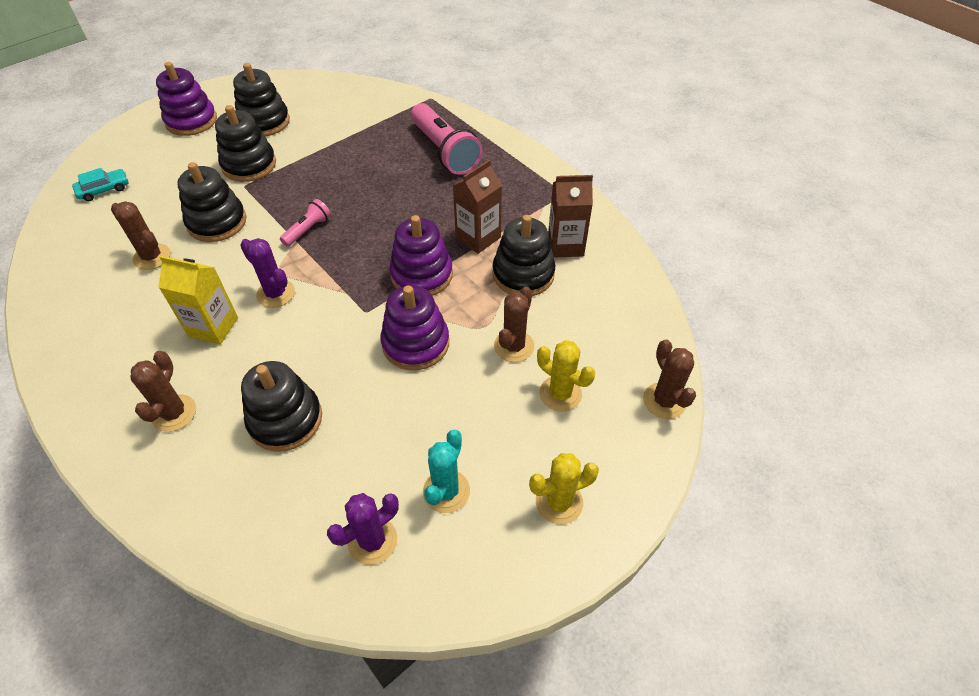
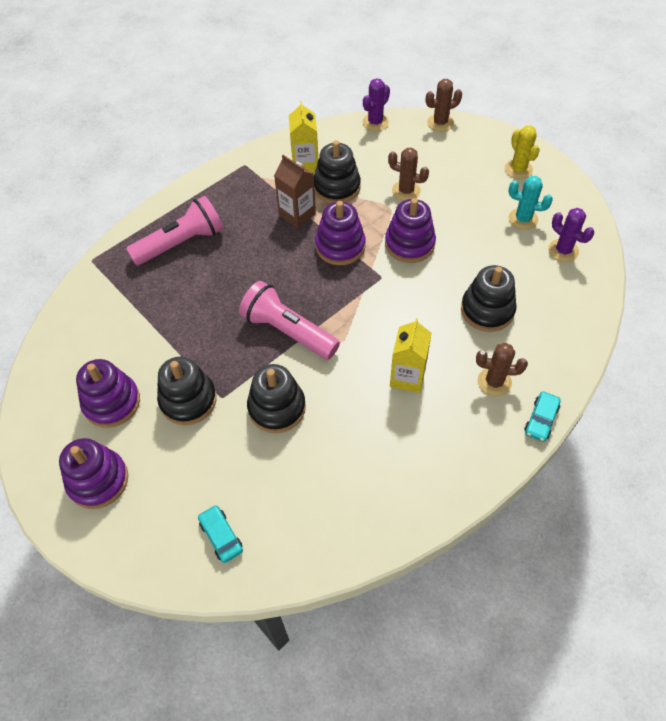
camera: 90 degrees left, 5 degrees up
(100, 458) = (541, 419): none -> turquoise car
(152, 257) = (326, 452): brown cactus -> none
(264, 122) = (112, 402): black stacking toy -> purple stacking toy
(275, 293) = (366, 340): purple cactus -> purple cactus (375, 122)
(308, 230) = (288, 331): pink flashlight -> pink flashlight, size x2.00
(560, 393) = (442, 168): yellow cactus -> none
(565, 245) = (305, 164): brown carton -> yellow carton

